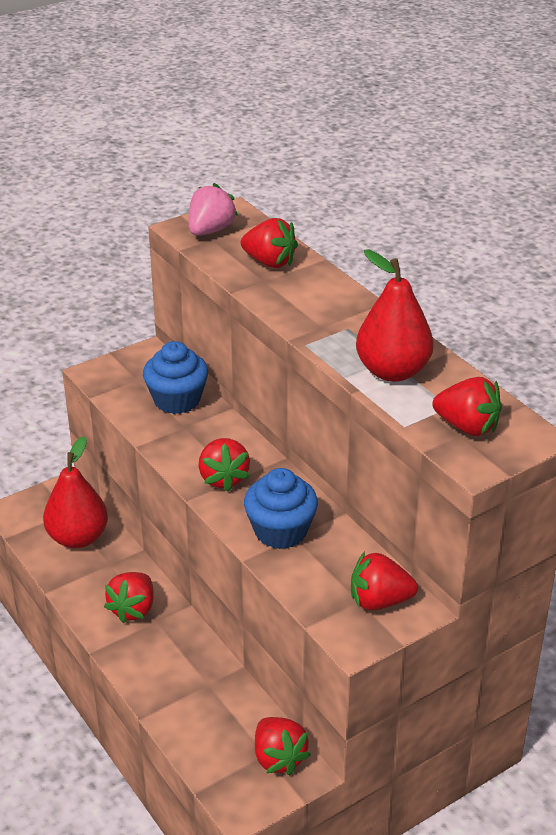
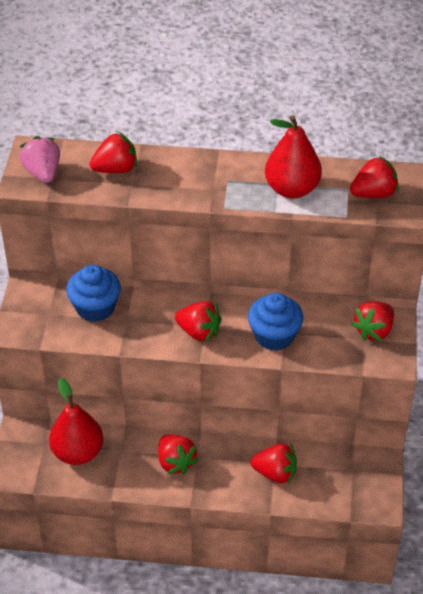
camera: 50 degrees left, 10 degrees up
(278, 758) = (361, 466): red strawberry -> red strawberry (275, 473)

